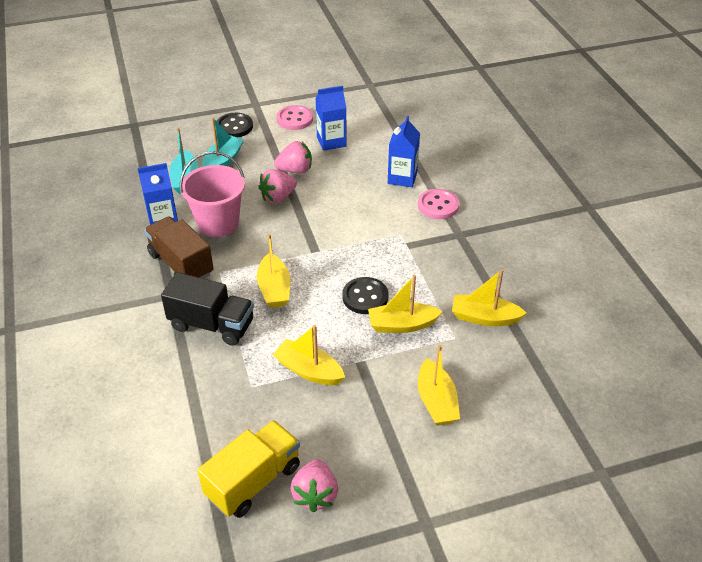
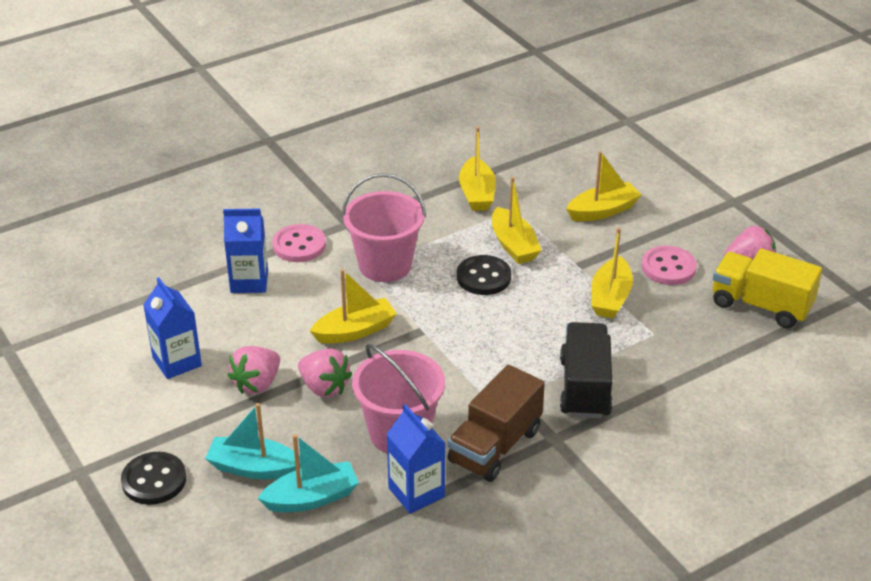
camera: 105 degrees left, 5 degrees down
(274, 289) = (502, 350): yellow boat -> yellow boat (355, 331)
(294, 119) = (120, 414): pink button -> pink button (668, 267)
(295, 170) = (257, 384): pink strawberry -> pink strawberry turned 120 degrees counterclockwise
(399, 245) = (385, 265): none -> pink bucket

